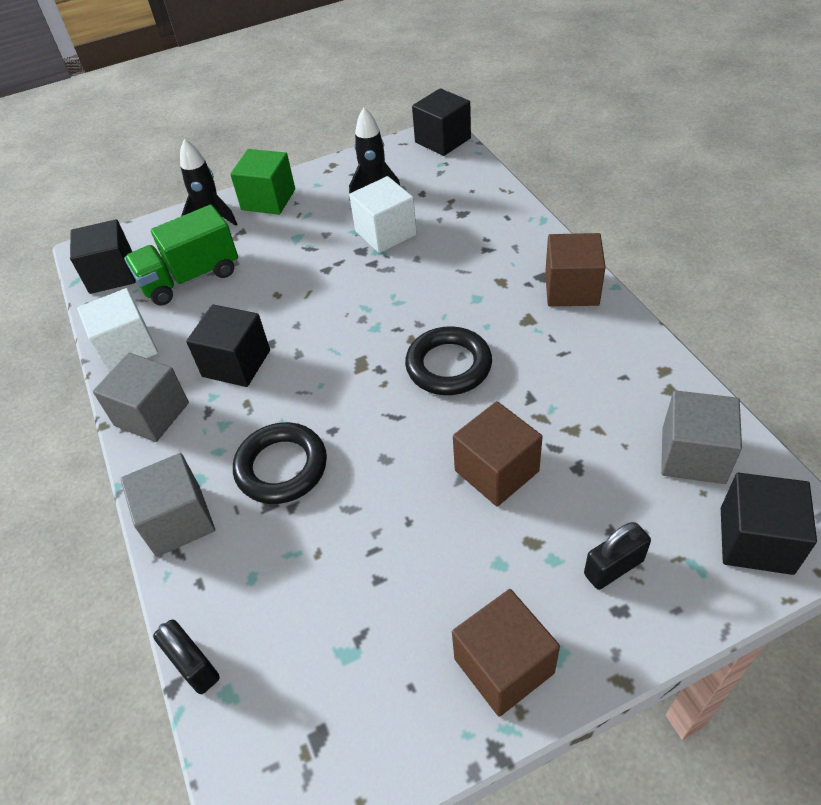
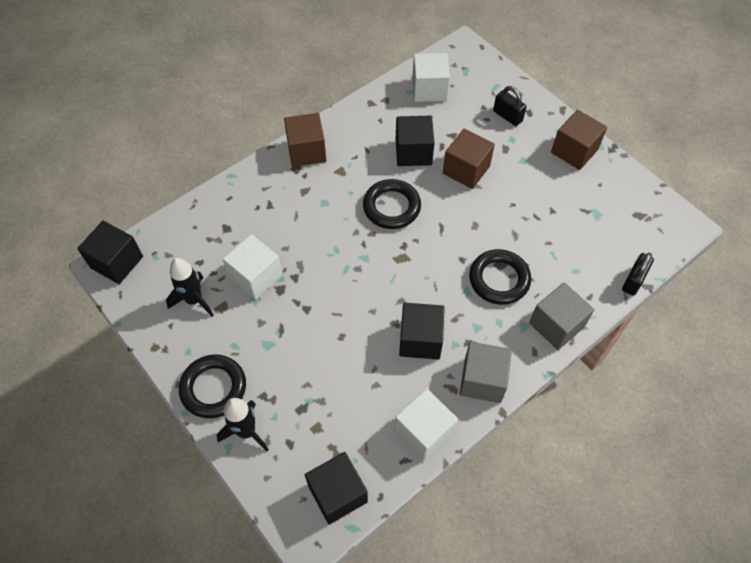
camera: 110 degrees left, 10 degrees up
(190, 278) = (332, 416): green truck -> none
(268, 199) = (213, 388): green cube -> black ring
(693, 455) = (429, 89): grey cube -> white cube
(756, 540) = (473, 67): black cube -> black cube (413, 152)

